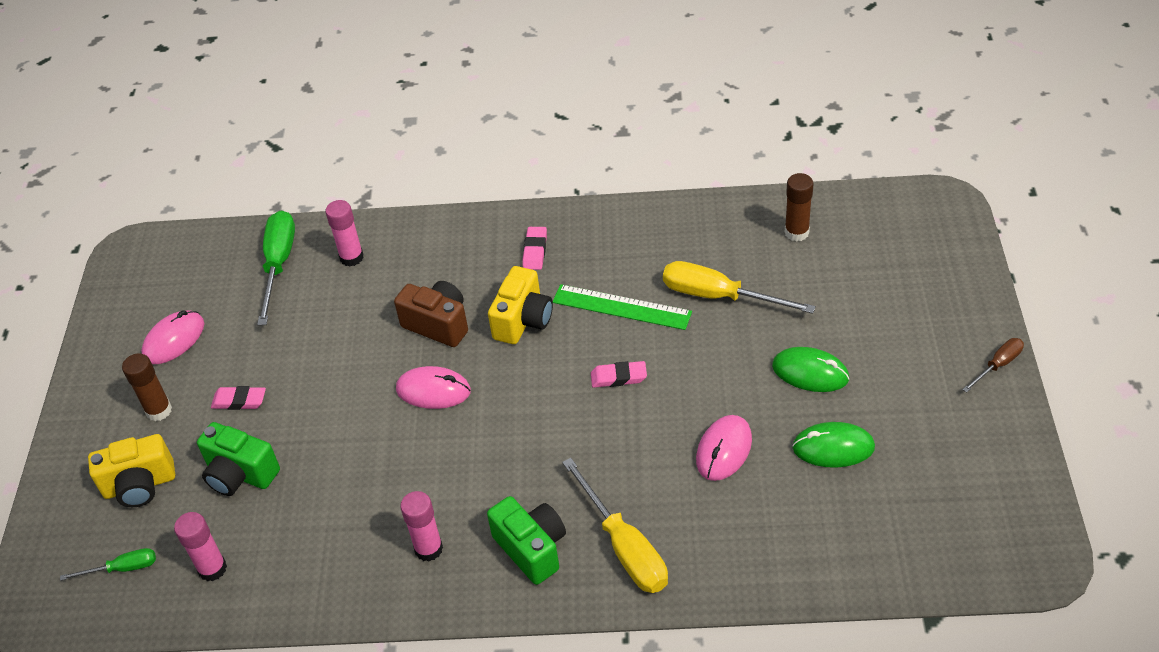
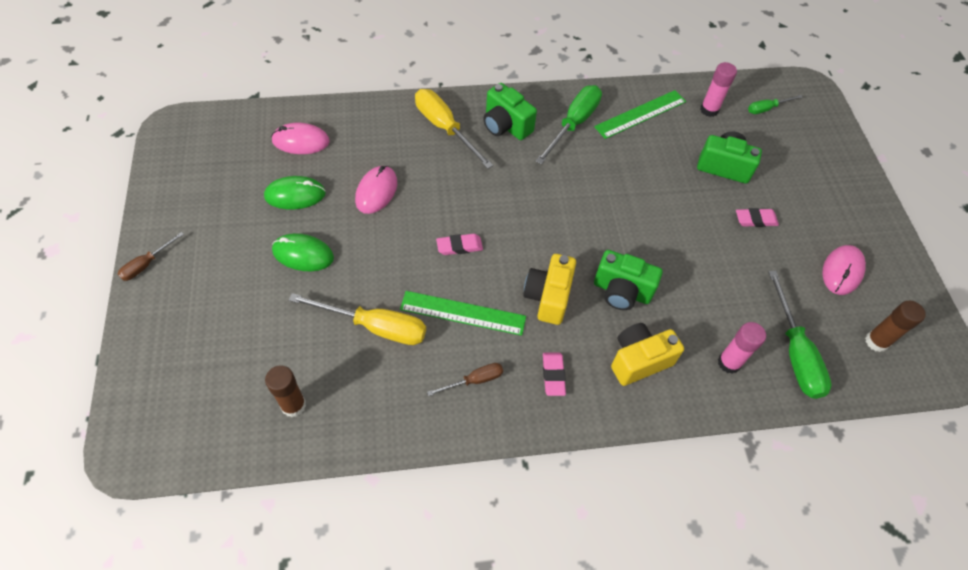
camera: 165 degrees right, 10 degrees up
(140, 485) = (790, 158): yellow camera -> yellow camera (639, 360)
(159, 410) = (813, 211): brown glue stick -> brown glue stick (876, 342)
(321, 564) = (640, 114): none -> green ruler
(428, 549) = (573, 124): pink glue stick -> green screwdriver
(433, 390) = (606, 232): pink mouse -> pink mouse (301, 141)
(438, 324) = (621, 291): brown camera -> green camera
(616, 248) = (474, 380): none -> brown screwdriver

